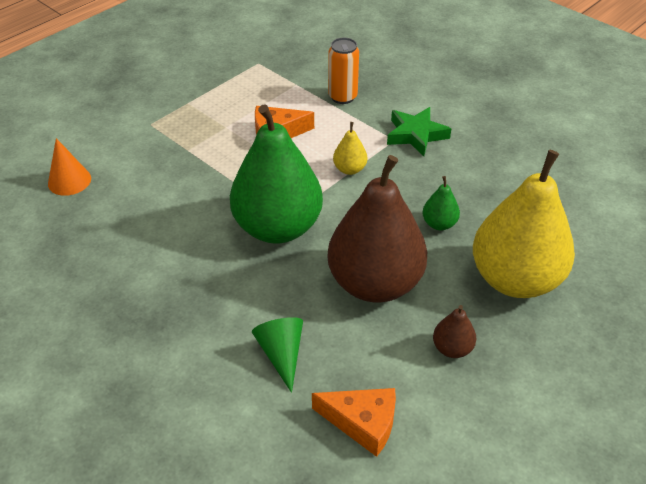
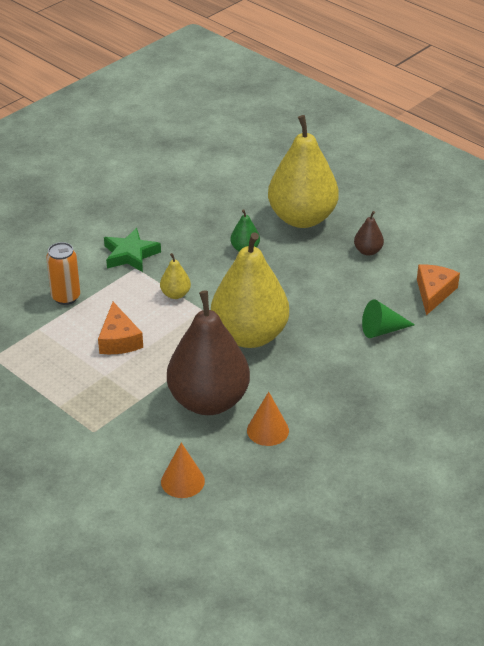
camera: 90 degrees left, 5 degrees down
(123, 241) = (267, 430): none -> orange cone
(277, 227) = (249, 335): green pear -> yellow pear
(375, 283) = (310, 284): brown pear -> brown pear (208, 401)

